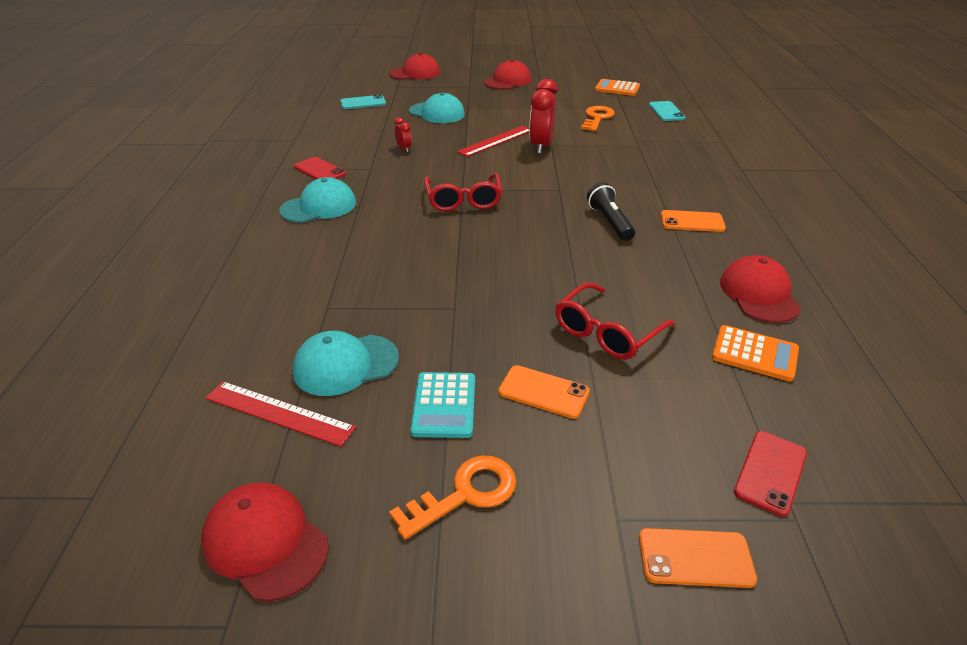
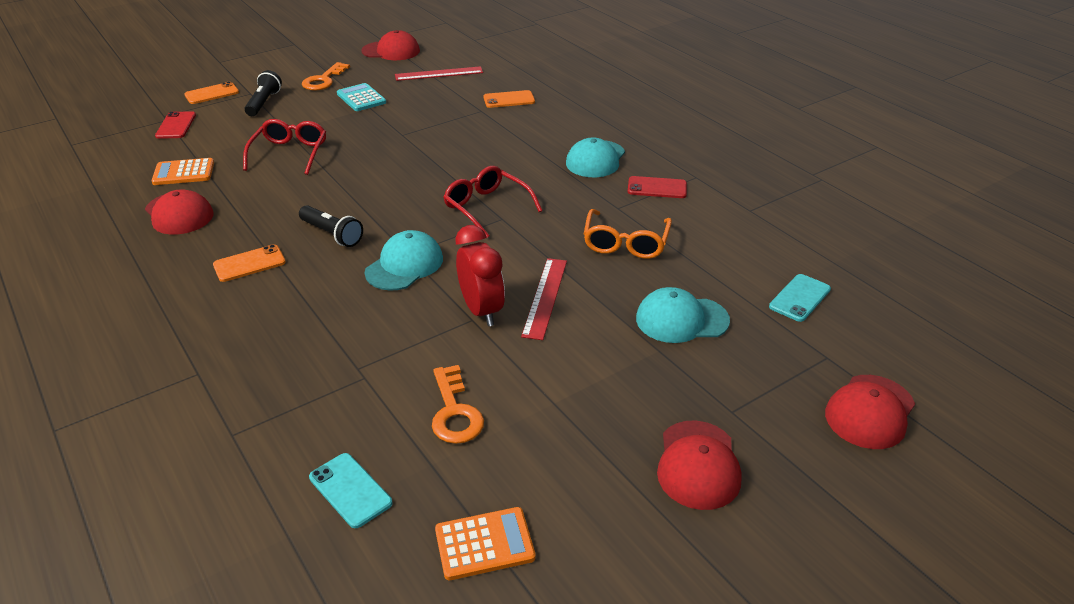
camera: 145 degrees right, 0 degrees up
(345, 365) = (432, 95): turquoise cap -> turquoise cap (404, 265)
(404, 149) = (625, 243): red clock -> orange glasses
(543, 392) = (312, 117): orange phone -> orange phone (509, 100)
(602, 470) = (264, 103): none -> black flashlight

